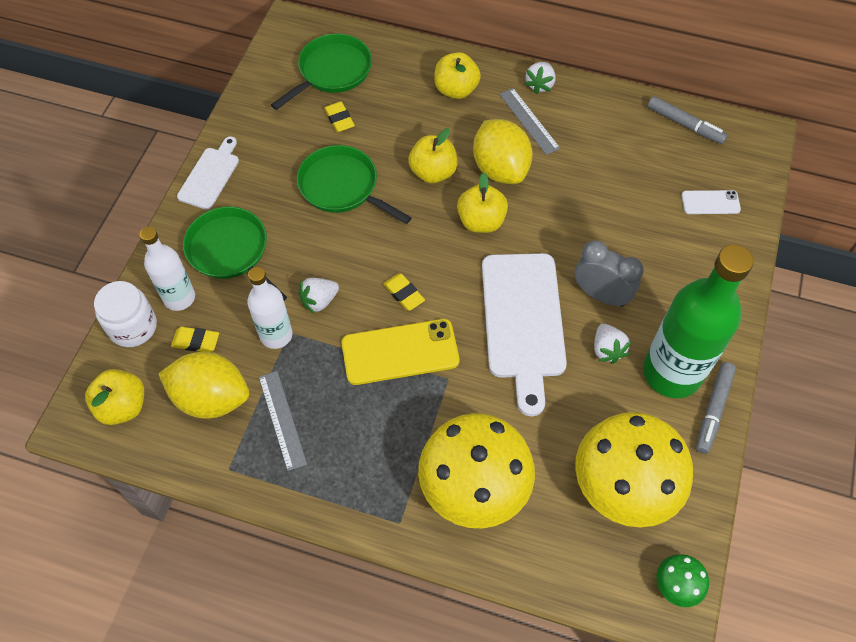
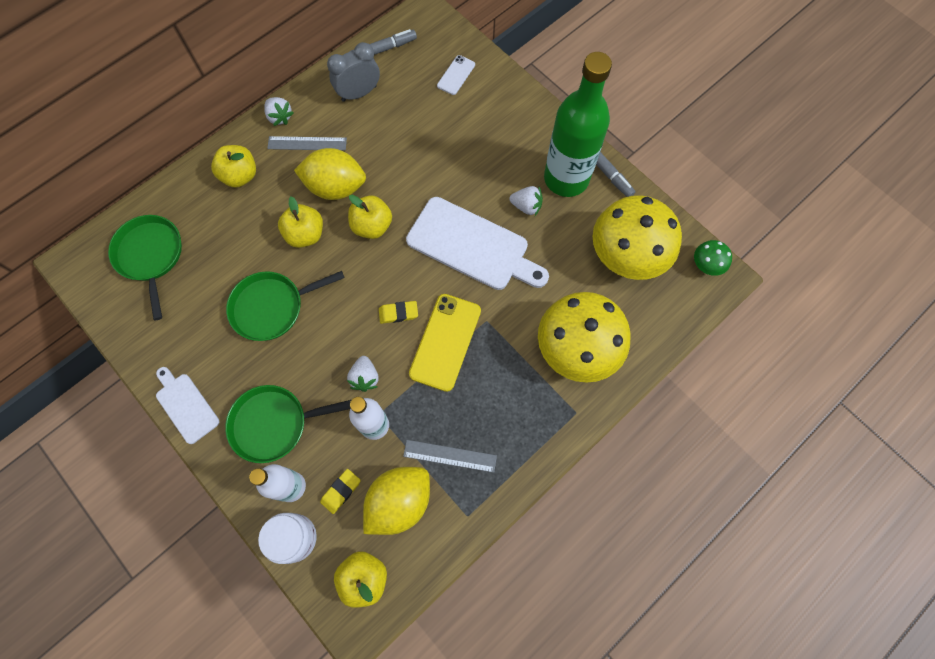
camera: 60 degrees left, 10 degrees up
(339, 119) = (204, 275): yellow eraser -> none
(601, 295) = (483, 185): grey clock -> grey clock (359, 93)

